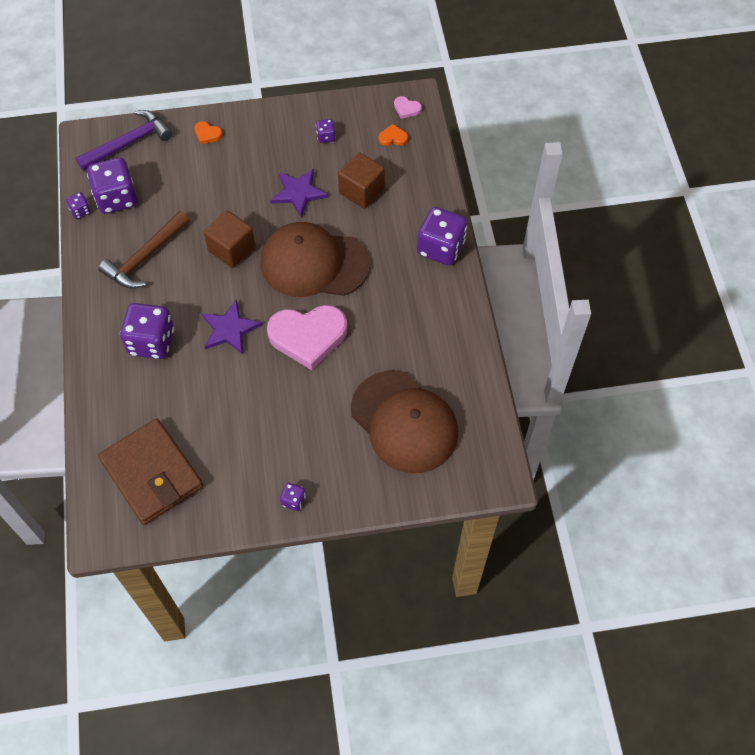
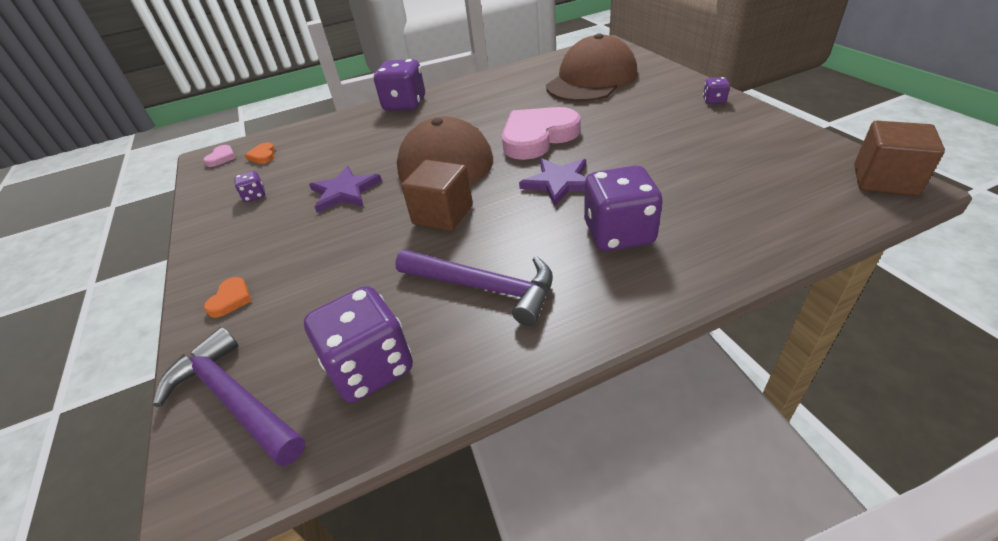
camera: 100 degrees left, 20 degrees down
(80, 211) = (409, 413): purple dice -> none
(146, 257) = (483, 287): brown hammer -> purple hammer
(152, 474) = (785, 176): brown wallet -> none
(308, 336) = (537, 137): pink heart -> pink heart turned 105 degrees counterclockwise
(361, 191) = (339, 155): brown cube -> brown cube (884, 180)

